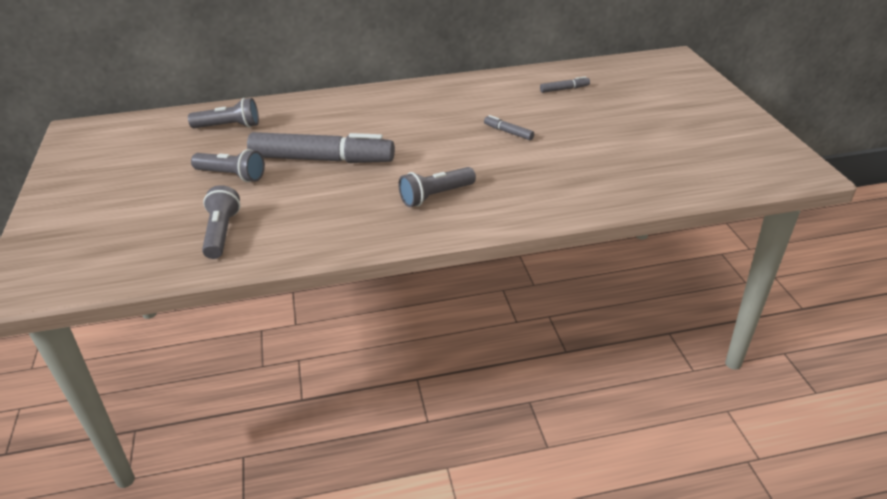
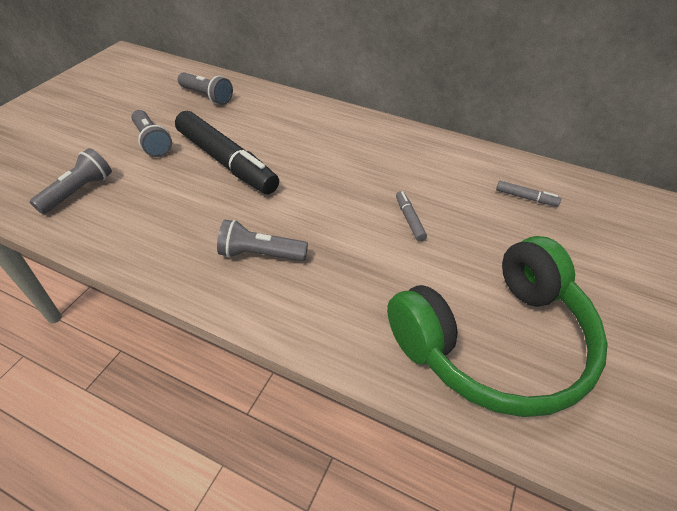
camera: 35 degrees right, 10 degrees up
(322, 160) = (226, 162): grey marker -> black marker
(634, 165) = (494, 341): none -> green headphones

